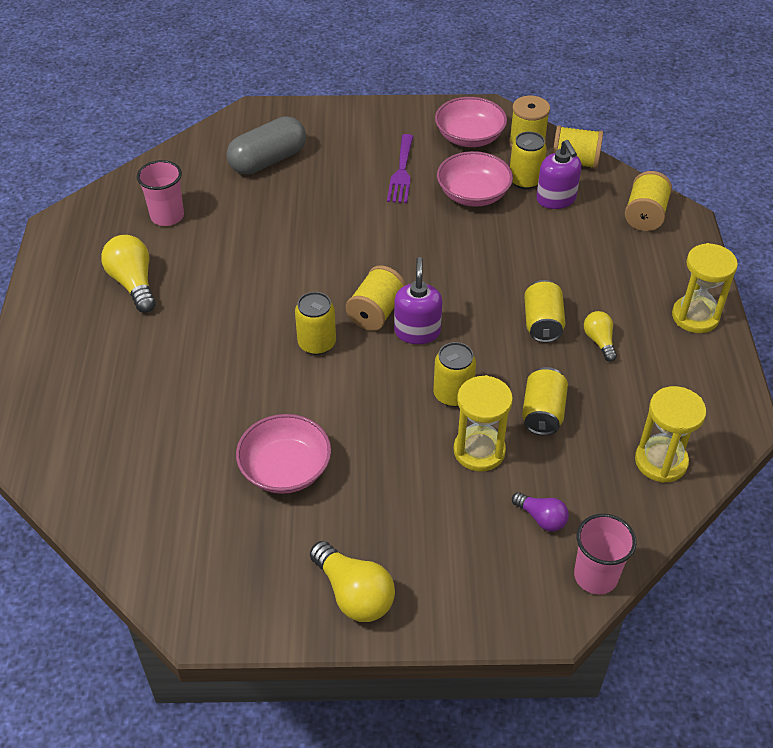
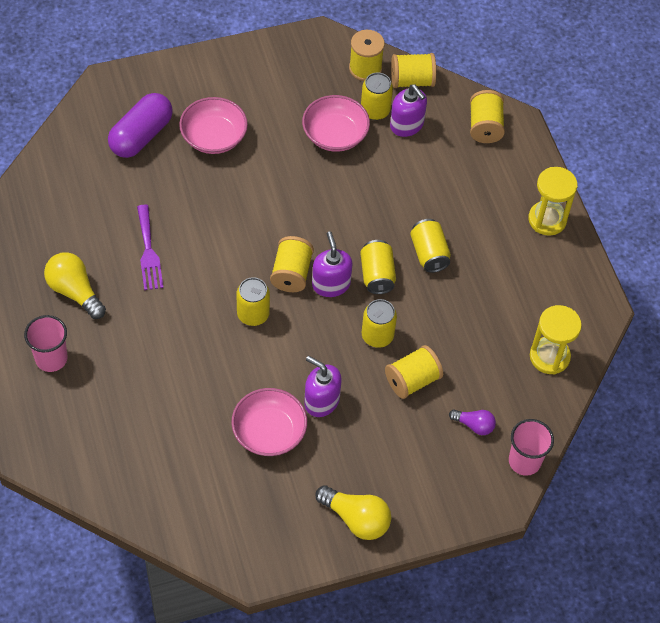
camera: 20 degrees left, 10 degrees up
(167, 216) = (74, 216): pink cup -> pink cup (51, 358)
(268, 160) = (141, 135): grey capsule -> purple capsule
(361, 449) = (321, 401): none -> purple soap dispenser
(401, 172) = (265, 124): purple fork -> purple fork (148, 252)
(469, 137) = (313, 72): pink bowl -> pink bowl (214, 137)
(479, 451) = (412, 380): yellow hourglass -> yellow spool
(542, 413) = (451, 336): yellow can -> yellow can (377, 275)
(599, 341) = (478, 260): yellow light bulb -> none

